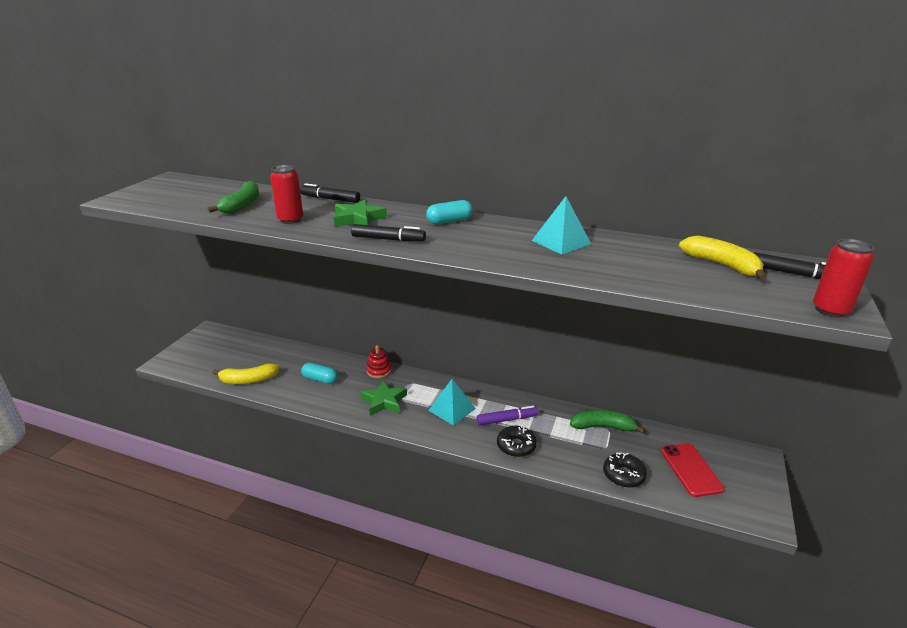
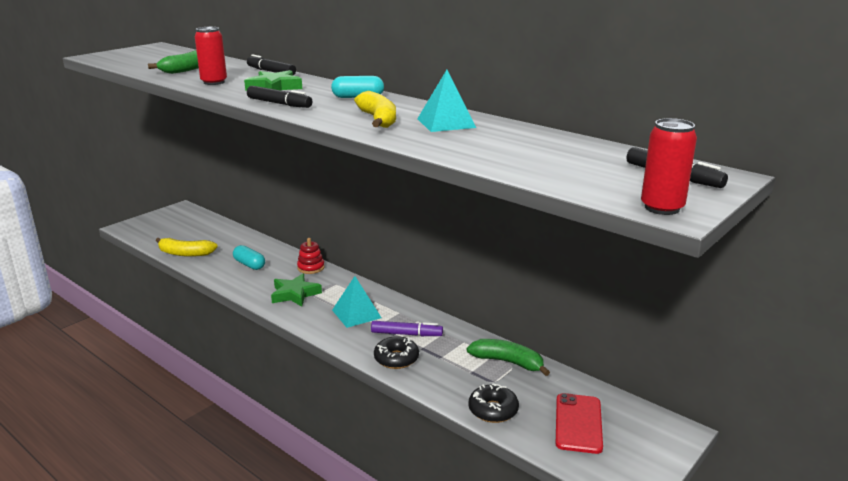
camera: 20 degrees right, 5 degrees down
(721, 265) = (596, 159): yellow banana -> yellow banana (378, 119)

